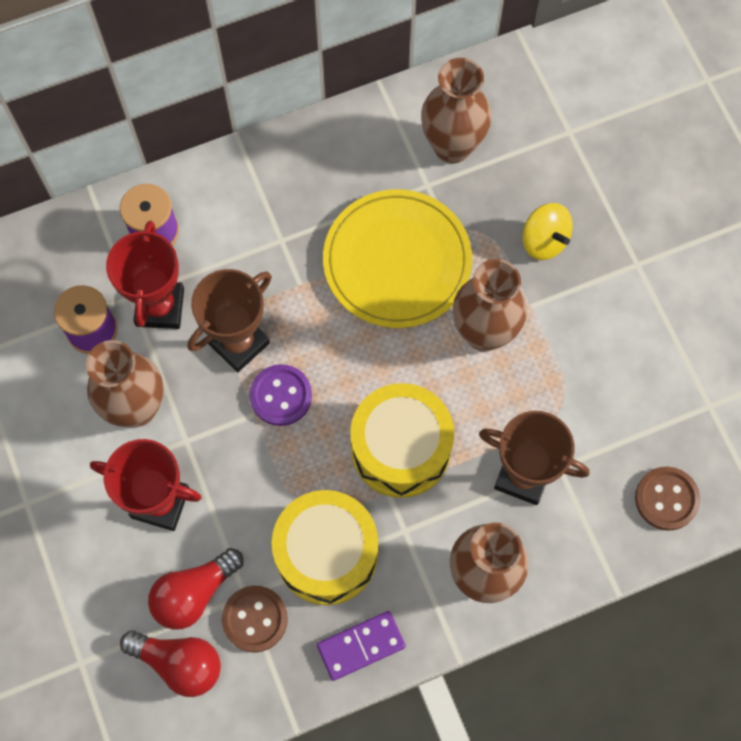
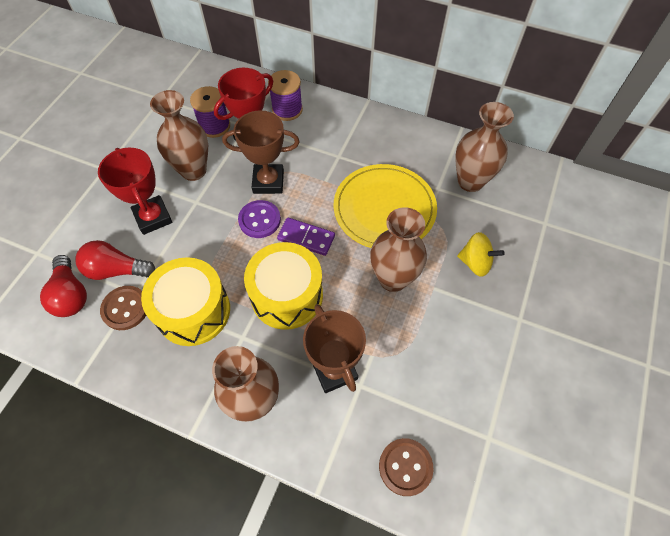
camera: 45 degrees right, 10 degrees down
(361, 646) = (154, 373): purple domino -> purple domino (306, 238)
(544, 241) = (475, 262): yellow spinning top -> yellow spinning top turned 75 degrees counterclockwise

